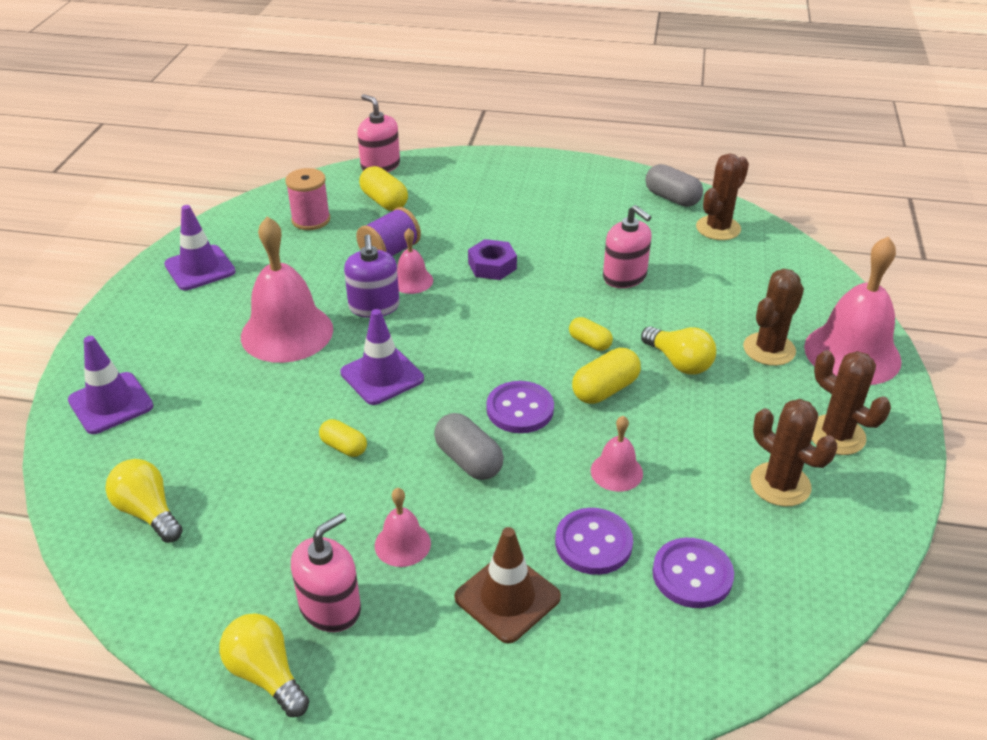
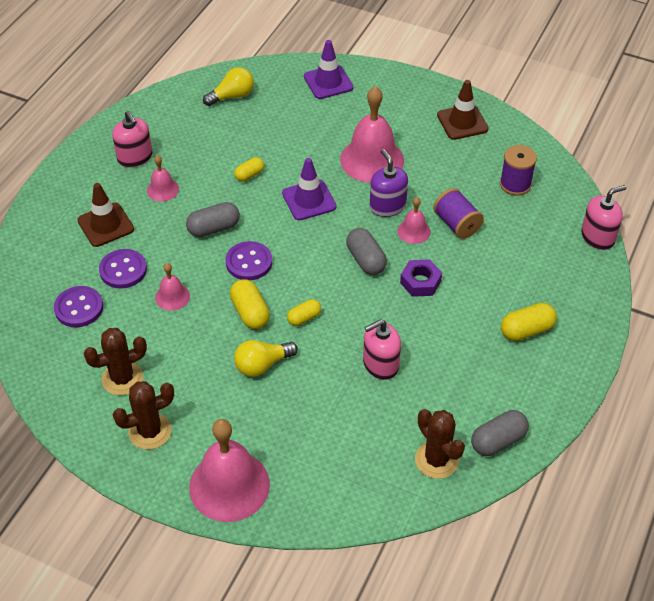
camera: 105 degrees right, 10 degrees up
(200, 268) = (462, 122): purple traffic cone -> brown traffic cone
(266, 674) = (108, 132): yellow light bulb -> none
(311, 220) = (515, 184): pink spool -> purple spool
(374, 306) = (387, 206): purple soap dispenser -> purple soap dispenser turned 60 degrees clockwise
(384, 201) = (535, 231): yellow capsule -> yellow capsule (526, 330)
(474, 310) = (366, 260): none -> grey capsule
(769, 349) = (255, 429): brown cactus -> none

